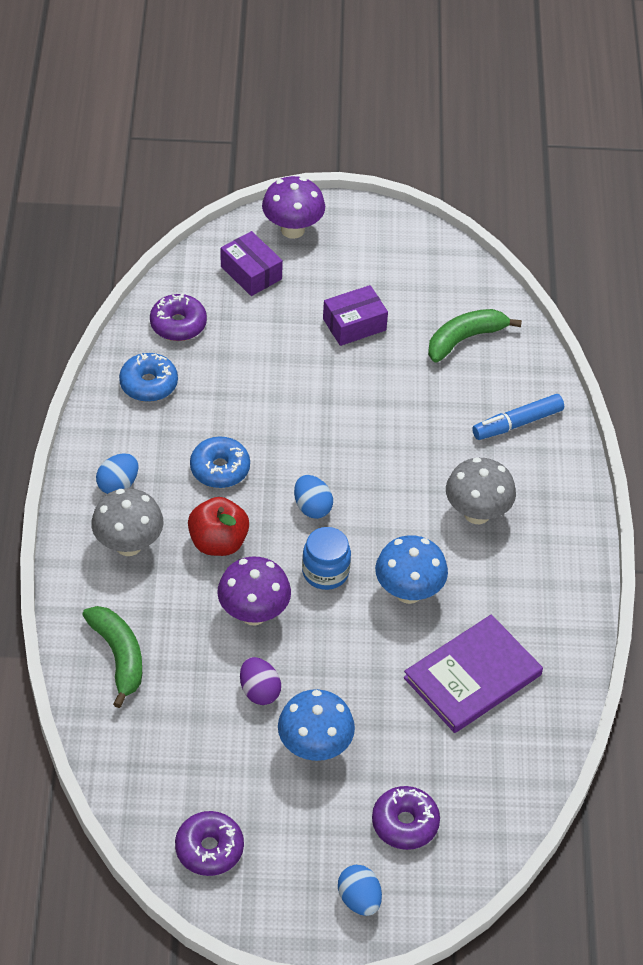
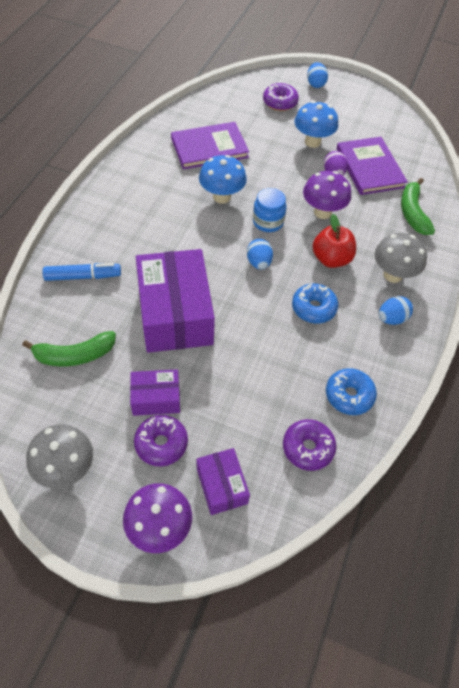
camera: 160 degrees left, 5 degrees up
(204, 723) = (369, 168): none -> purple book
(209, 849) = (382, 119): purple donut -> purple donut (161, 444)
(382, 413) = (175, 313): none -> purple box
(477, 513) = (151, 227): grey mushroom -> grey mushroom (66, 469)

